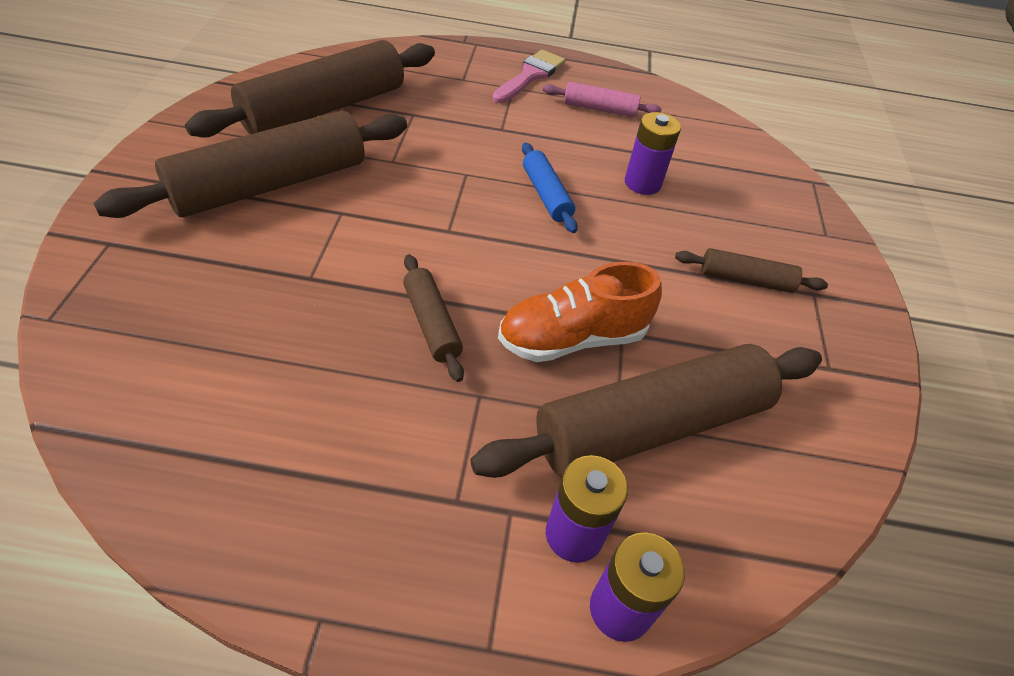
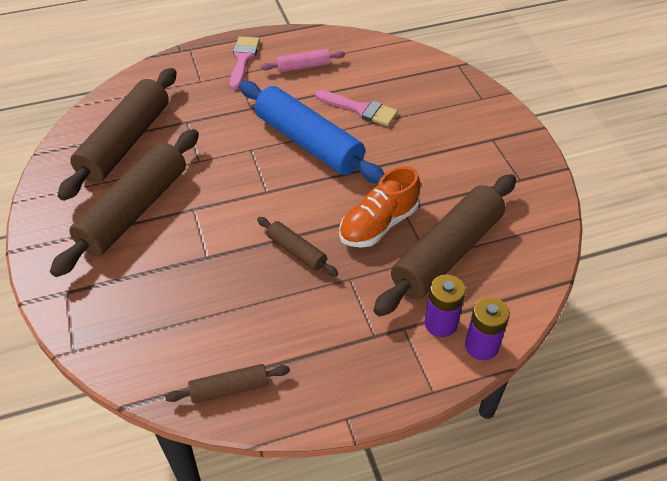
camera: 20 degrees left, 0 degrees up
(546, 195) = (308, 142): blue rolling pin -> blue rolling pin, size x2.11
(642, 183) = (360, 109): purple battery -> pink brush
(745, 280) = (452, 147): brown rolling pin -> brown rolling pin (229, 388)

